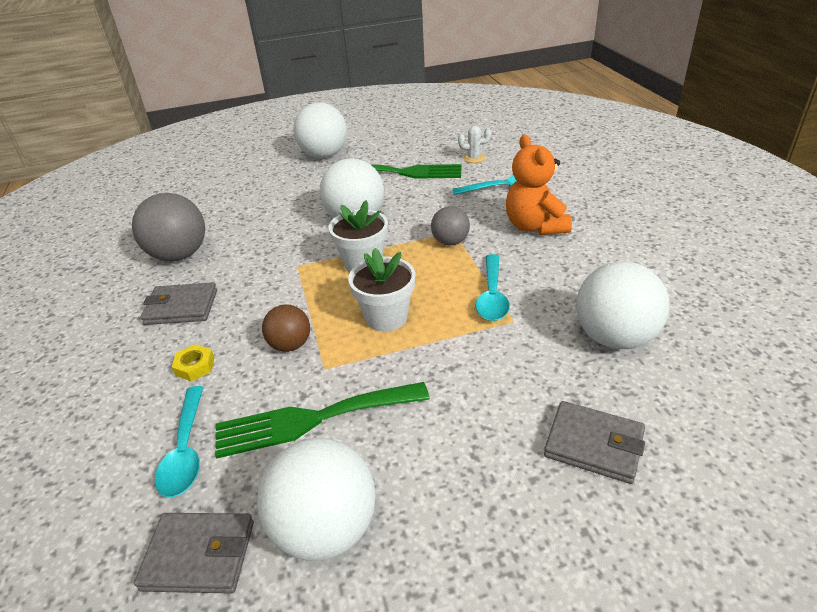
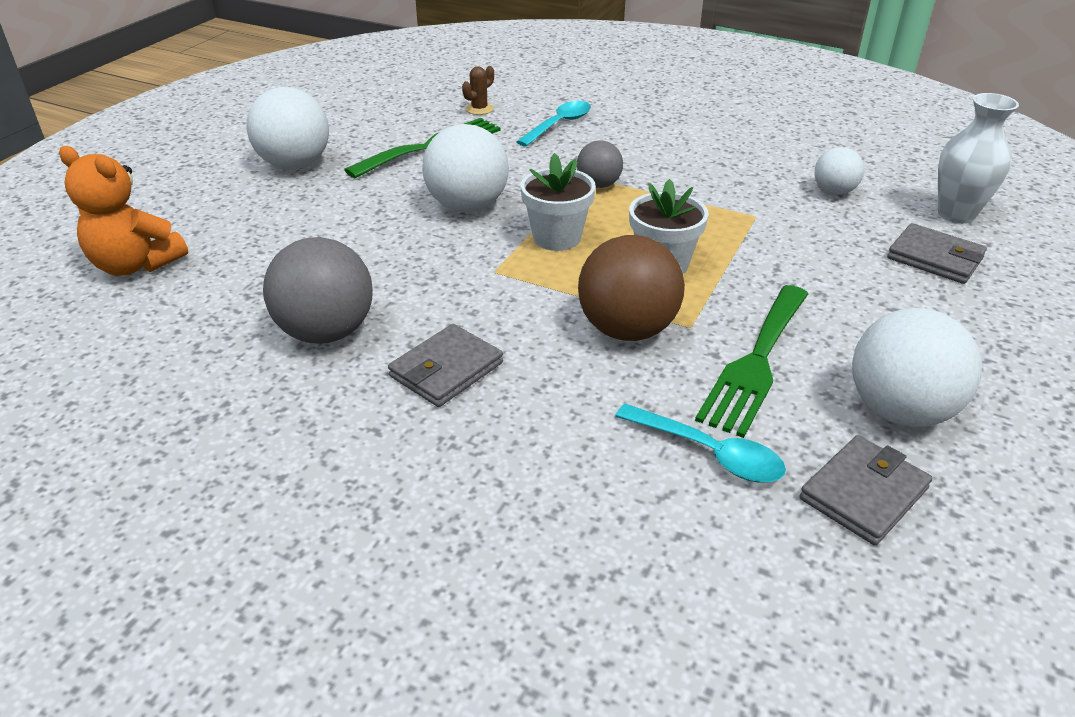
camera: 50 degrees left, 0 degrees up
(195, 366) = (576, 399): yellow nut -> none
(290, 345) = (627, 330): brown ball -> brown ball, size x1.76
(474, 158) = (479, 109): white cactus -> brown cactus
(492, 296) = (710, 207): turquoise spoon -> none
(534, 226) = (643, 144): orange teddy bear -> orange teddy bear (136, 265)
(593, 445) = (935, 258): grey wallet -> grey wallet turned 60 degrees clockwise
(614, 337) = (834, 192): white ball -> white ball, size x0.57
(698, 423) = (956, 214): none -> white vase

